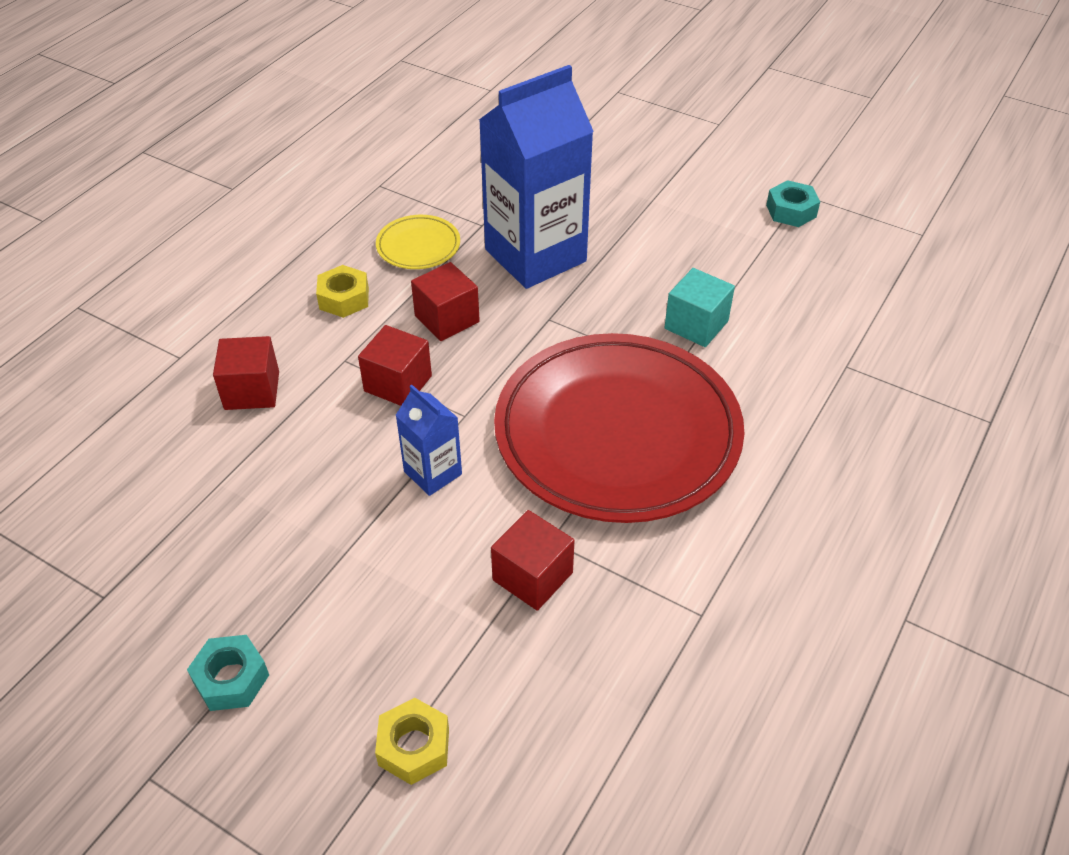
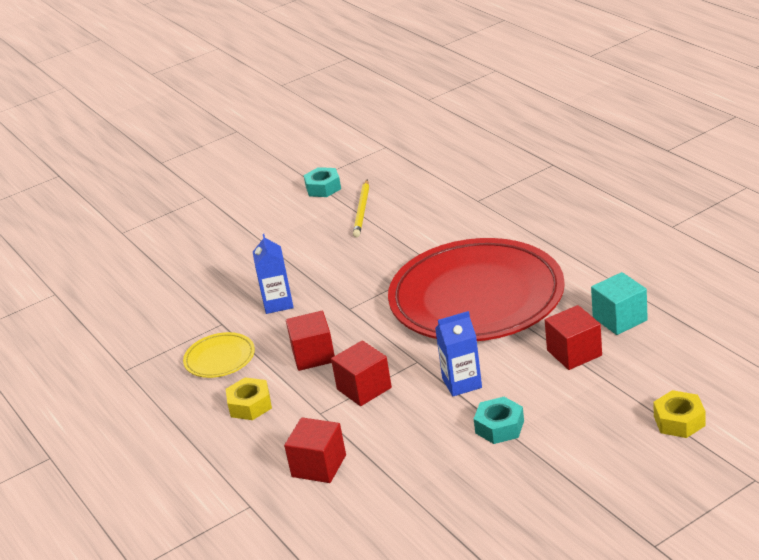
camera: 60 degrees left, 15 degrees down
(231, 679) = (591, 499): turquoise nut -> turquoise nut (499, 427)
(535, 255) = (278, 303): blue carton -> blue carton, size x0.47
(696, 325) = (401, 248): turquoise cube -> turquoise cube (620, 319)
(760, 262) = (362, 210): none -> yellow pencil

